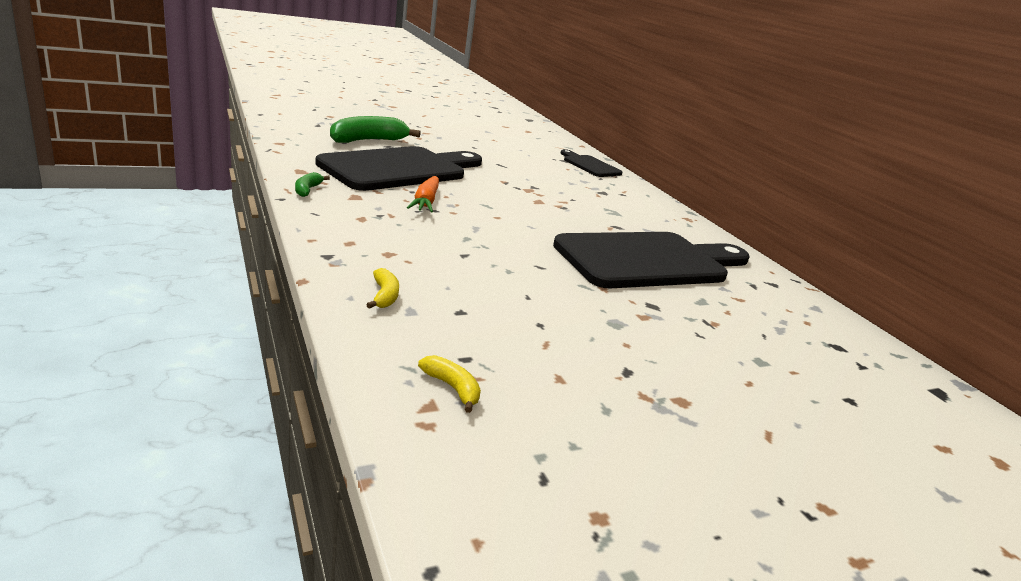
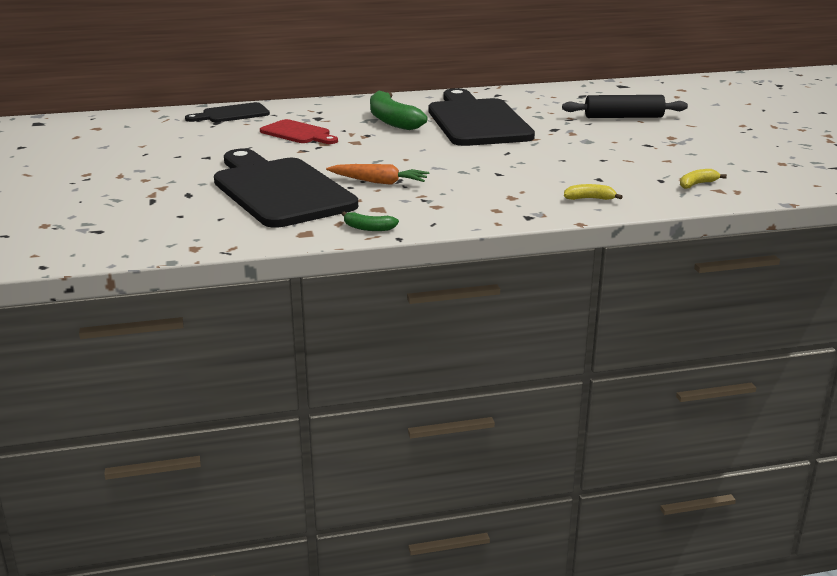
camera: 75 degrees left, 0 degrees up
(368, 141) = (169, 204): green banana -> green banana (392, 121)
(551, 183) = (298, 133): none -> red cutting board
(756, 369) = (623, 117): none -> black rolling pin

